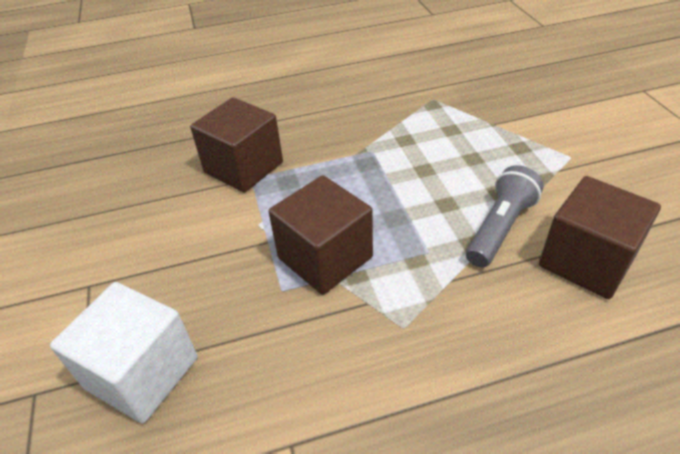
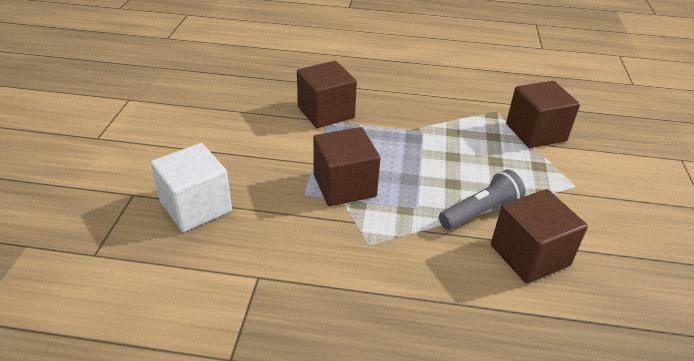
camera: 20 degrees right, 5 degrees down
(490, 109) = (535, 132): none -> brown cube

